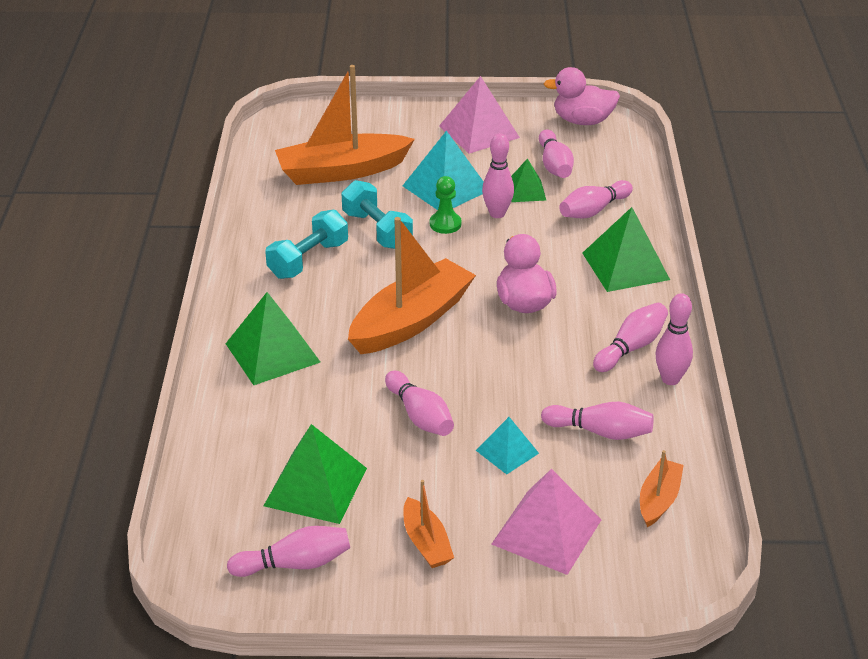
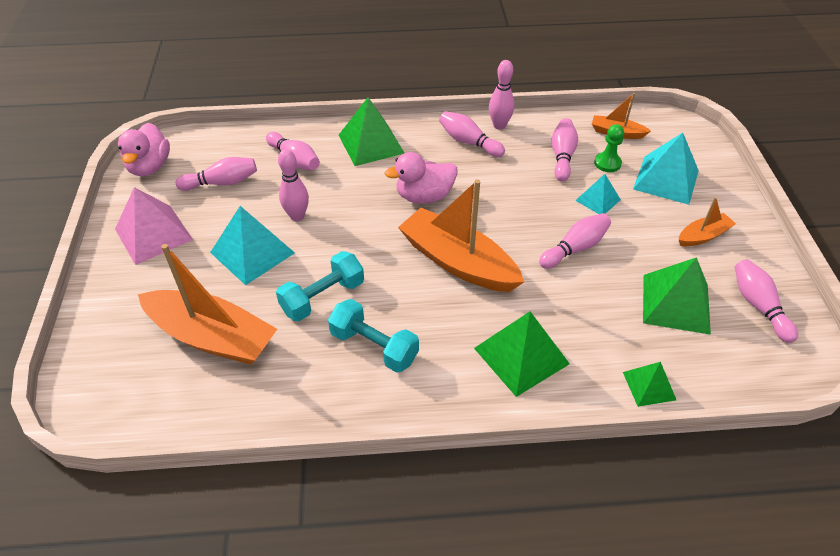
camera: 95 degrees left, 10 degrees up
(342, 171) = (212, 337): orange boat -> orange boat turned 45 degrees counterclockwise
(445, 224) = (313, 249): green pawn -> green pawn (607, 163)
(525, 191) = (262, 199): green pyramid -> green pyramid (649, 385)
(546, 532) = (666, 179): pink pyramid -> turquoise pyramid

